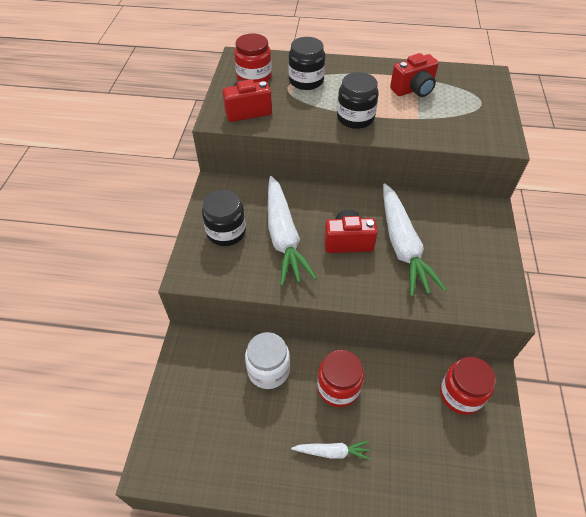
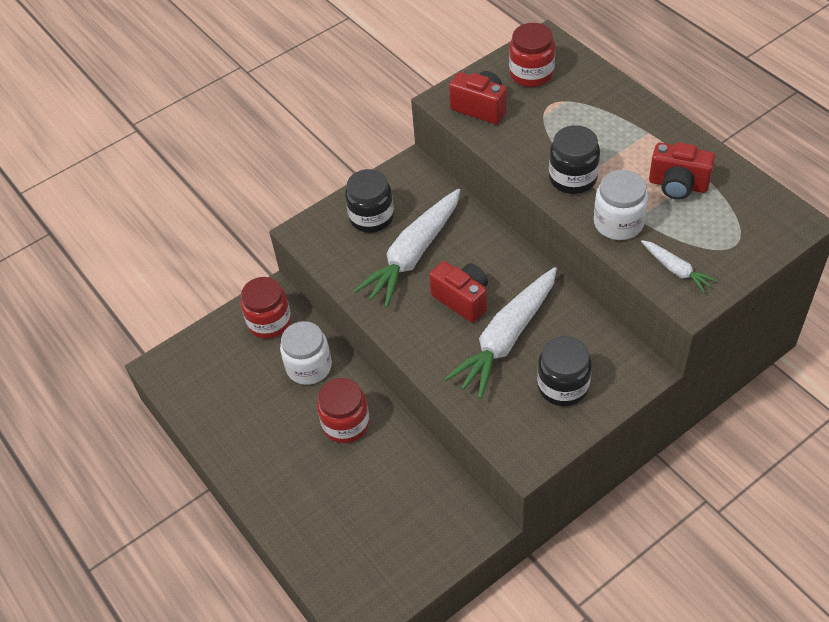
camera: 50 degrees right, 0 degrees up
(306, 81) = (578, 107): black jar -> black jar (563, 386)
(332, 452) = (287, 463): white carrot -> white carrot (676, 270)
(412, 126) = (618, 223): none -> white jar
(460, 394) = (437, 513): red jar -> red jar (269, 322)

